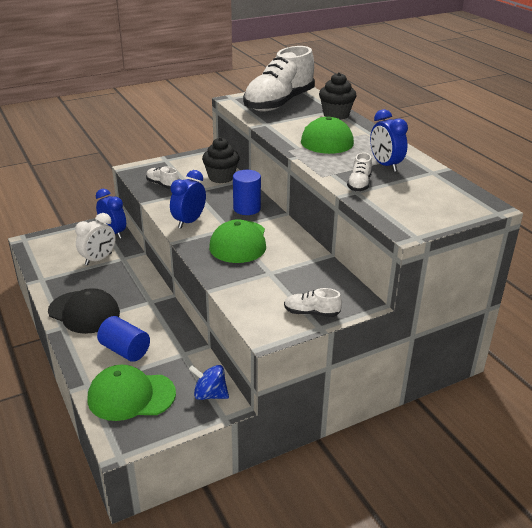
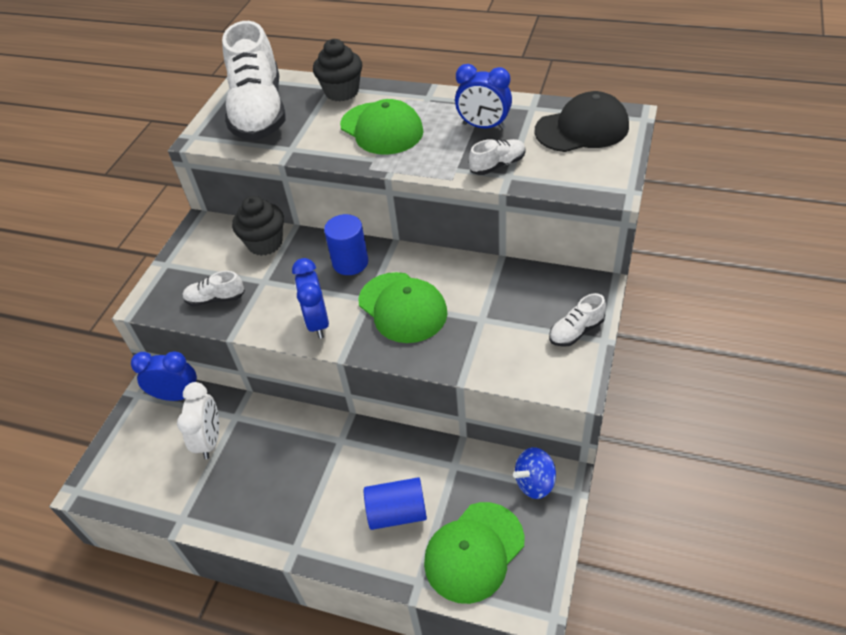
camera: 40 degrees left, 15 degrees up
(84, 312) = (292, 512): black cap -> black cap (582, 129)
(359, 184) = (497, 165): white shoe -> white shoe turned 90 degrees counterclockwise

